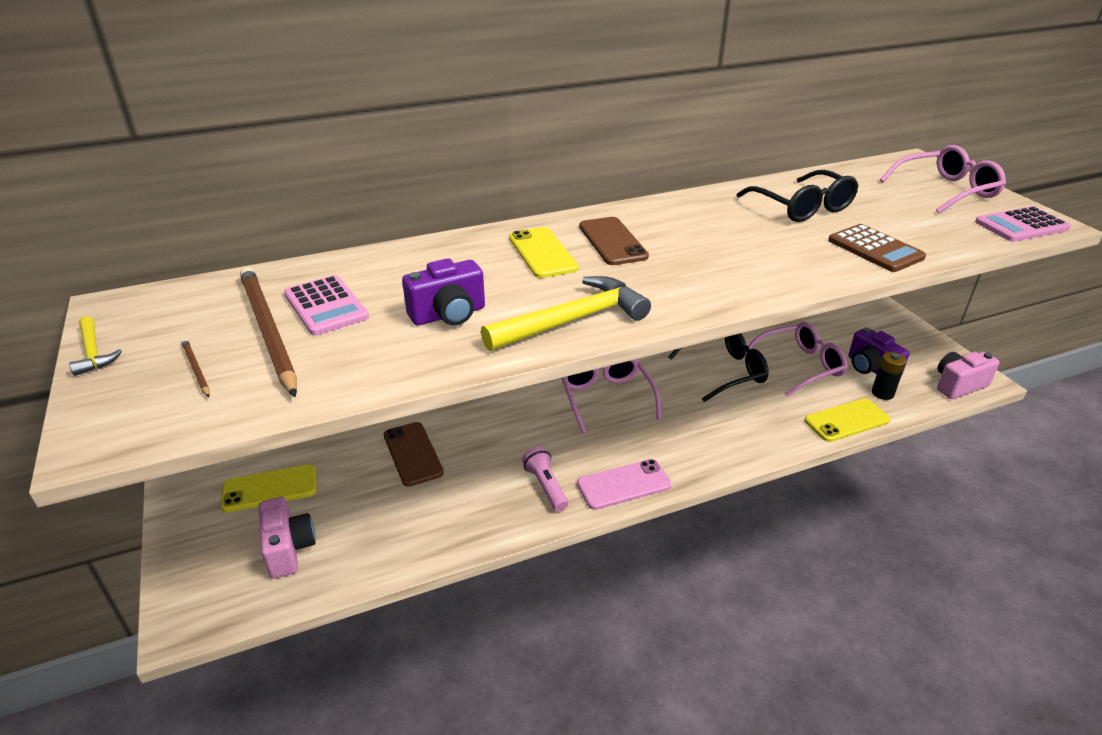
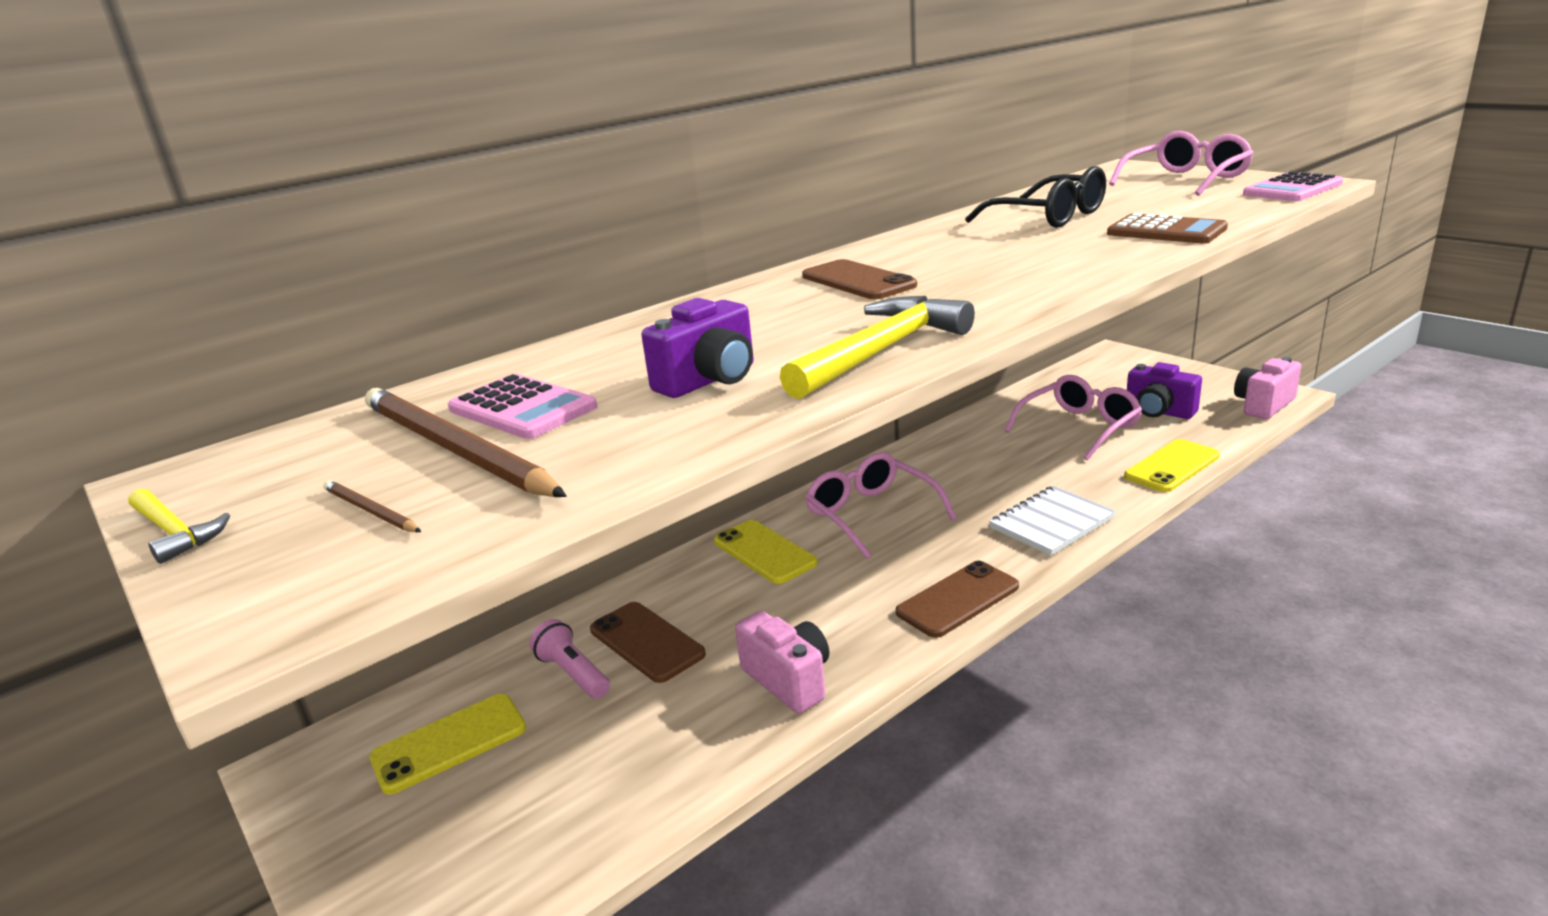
camera: 15 degrees left, 10 degrees down
(288, 549) = (523, 812): pink camera -> pink camera (788, 680)
(542, 253) = (779, 306): yellow phone -> yellow phone (764, 552)
(545, 486) = (857, 629): pink flashlight -> pink flashlight (573, 673)
(624, 485) = (958, 599): pink phone -> brown phone
(725, 371) = (996, 453): black glasses -> none
(726, 443) = (1052, 523): none -> white notebook
(882, 393) = (1190, 431): black battery -> none

